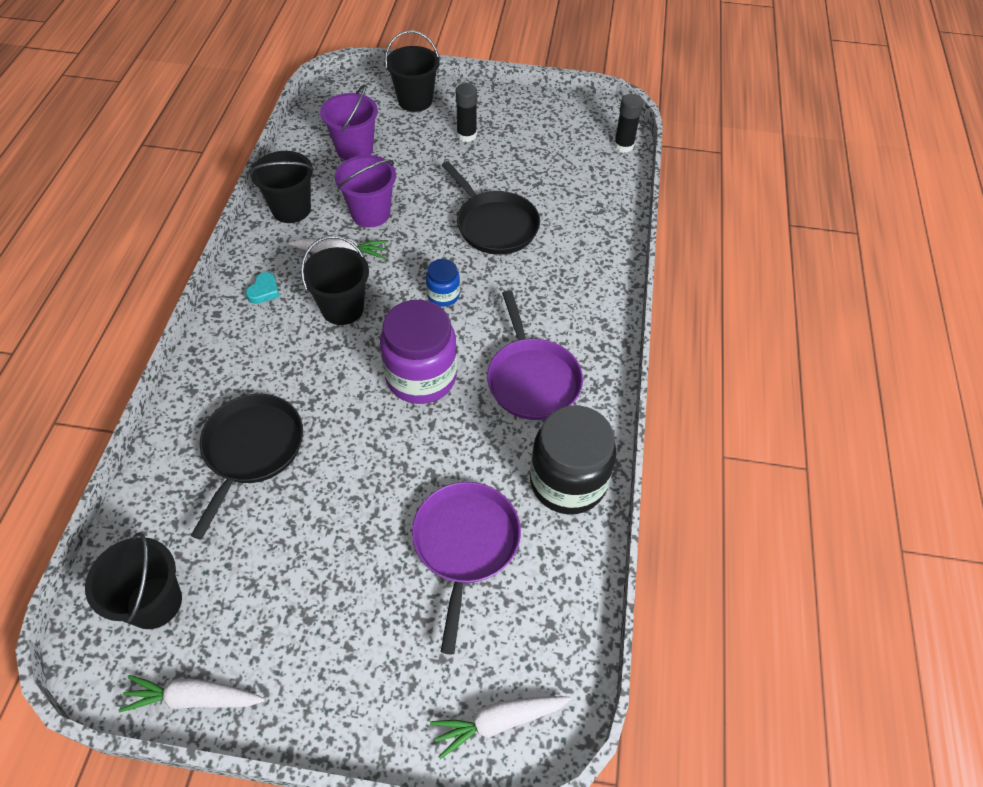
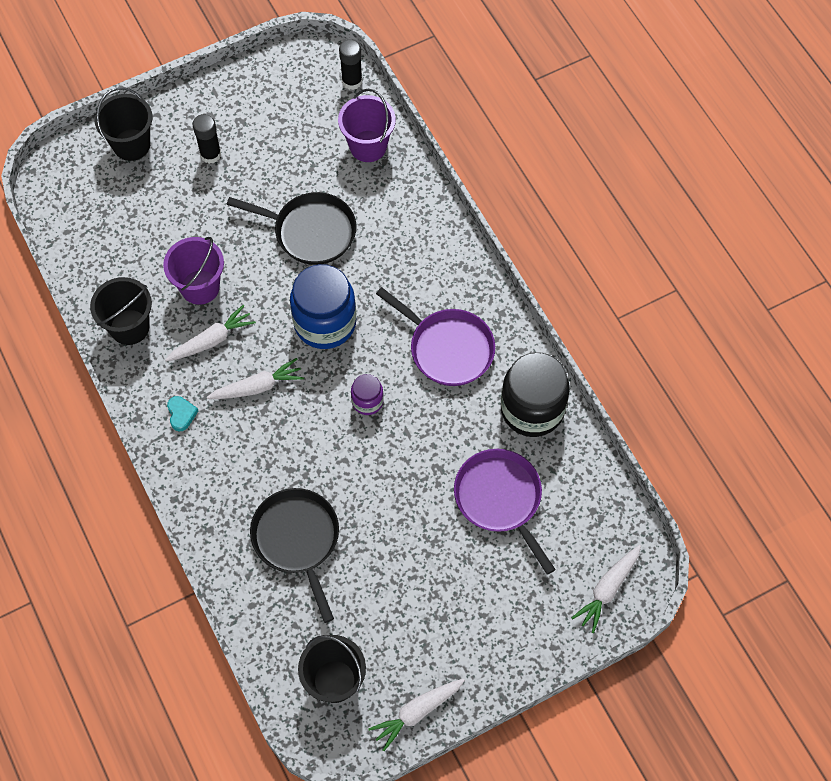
camera: 35 degrees left, 10 degrees up
(342, 308) = (257, 387): black bucket -> white carrot
(354, 149) = (126, 232): purple bucket -> purple bucket (368, 146)
(421, 377) = (367, 401): purple jar -> purple jar, size x0.49
(443, 295) = (325, 323): blue jar -> blue jar, size x2.03

